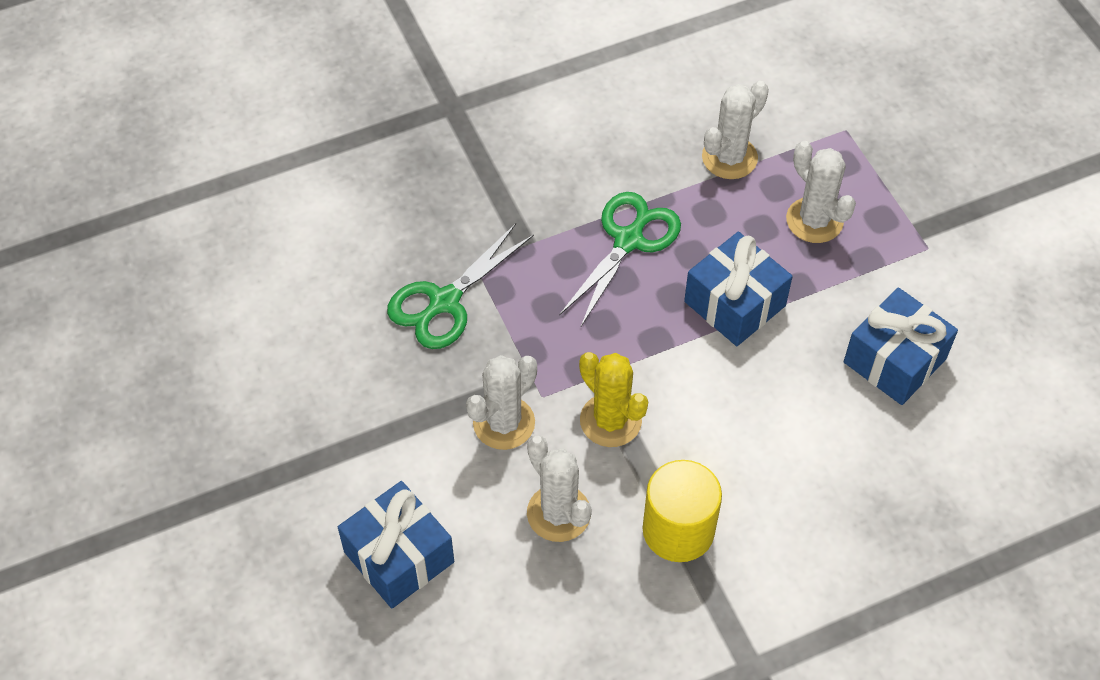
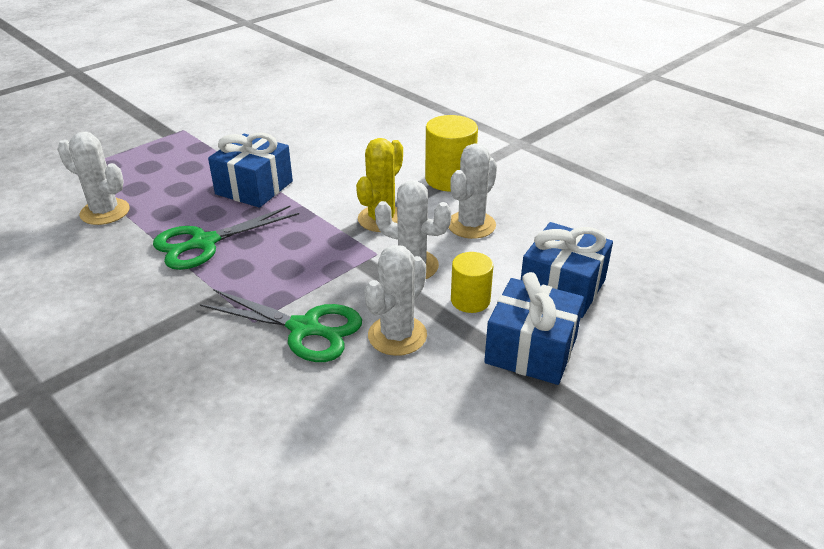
camera: 110 degrees left, 20 degrees down
(420, 457) = (470, 300): none -> yellow cylinder
(628, 240) = (204, 243): green scissors -> green scissors turned 45 degrees counterclockwise
(814, 220) = (166, 169): white cactus -> white cactus (397, 335)
(894, 360) = (280, 129): blue gift -> blue gift (531, 350)

